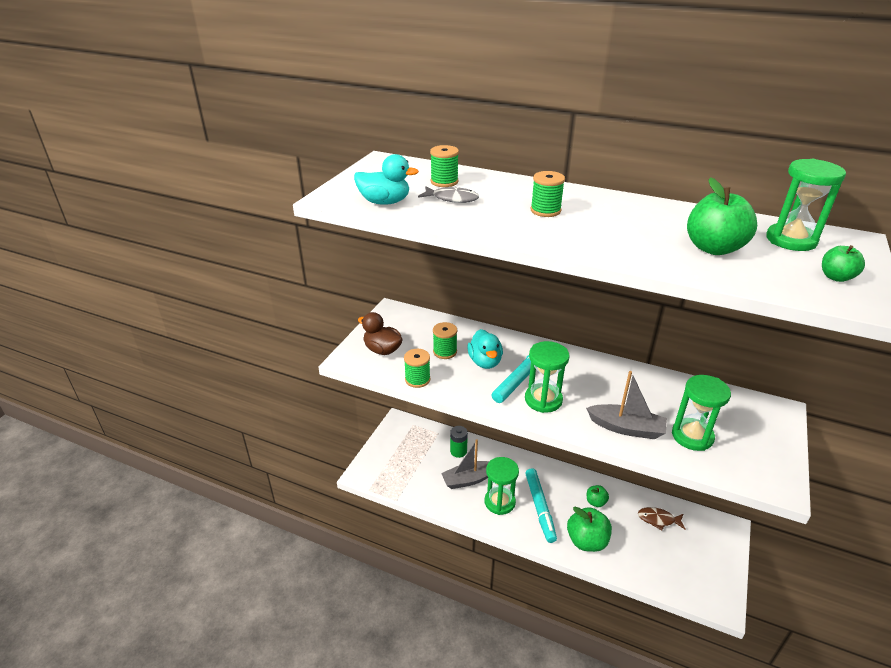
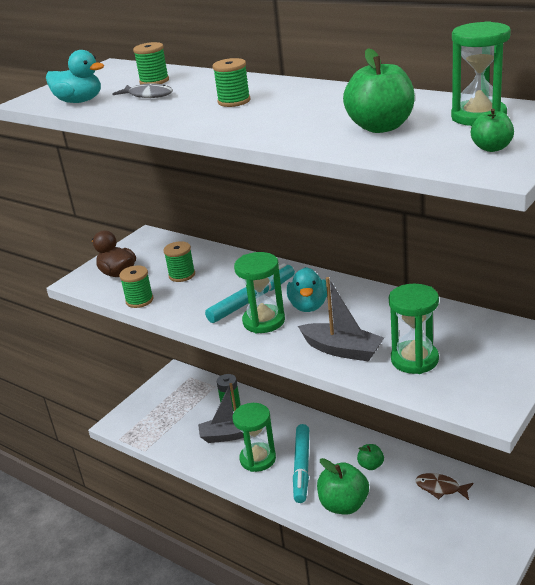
camera: 15 degrees right, 5 degrees down
(485, 362) = (220, 285): turquoise duck -> turquoise duck (308, 306)

